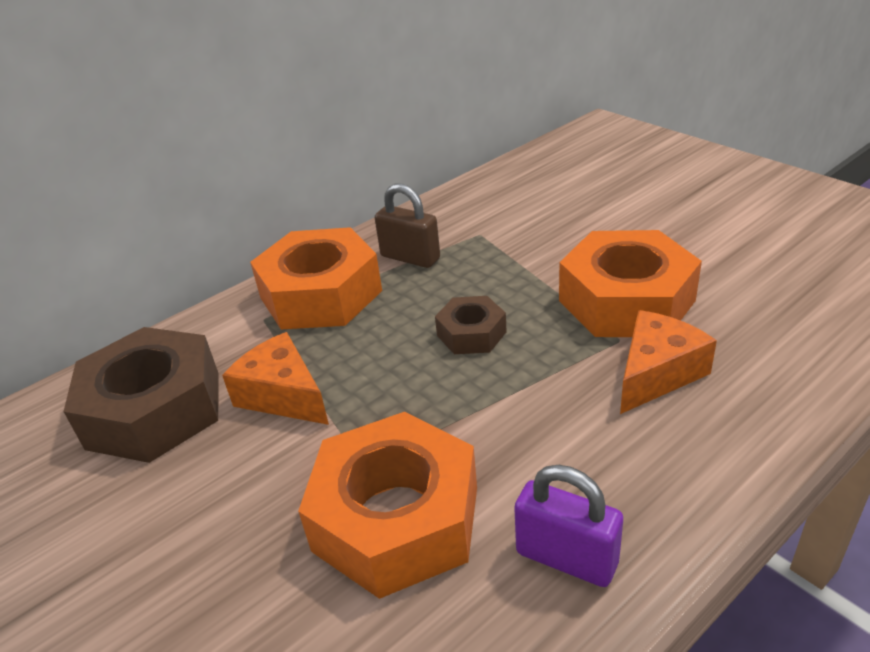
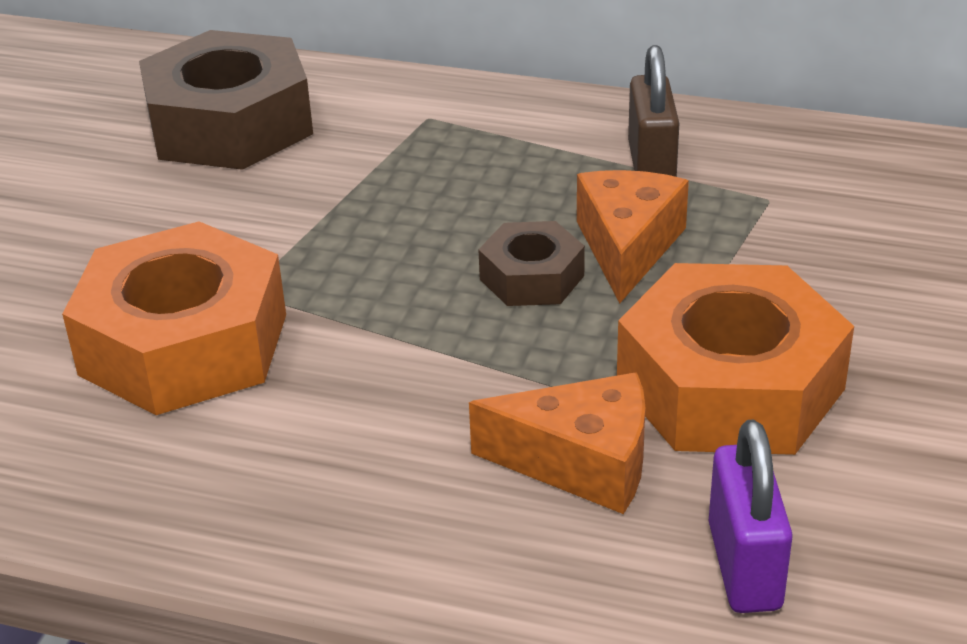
camera: 55 degrees right, 0 degrees up
(283, 395) = (311, 191): orange cheese -> orange cheese (628, 247)
(321, 294) = (509, 134): orange nut -> none
(566, 558) = (202, 483): purple padlock -> purple padlock (744, 566)

